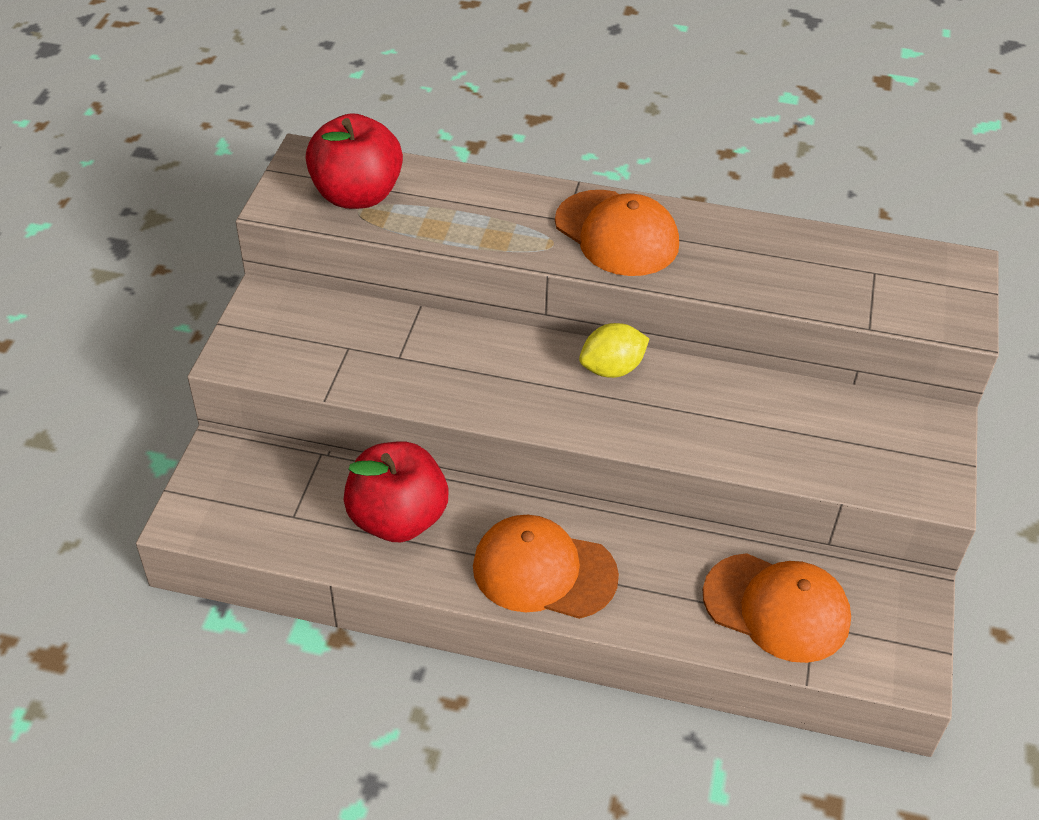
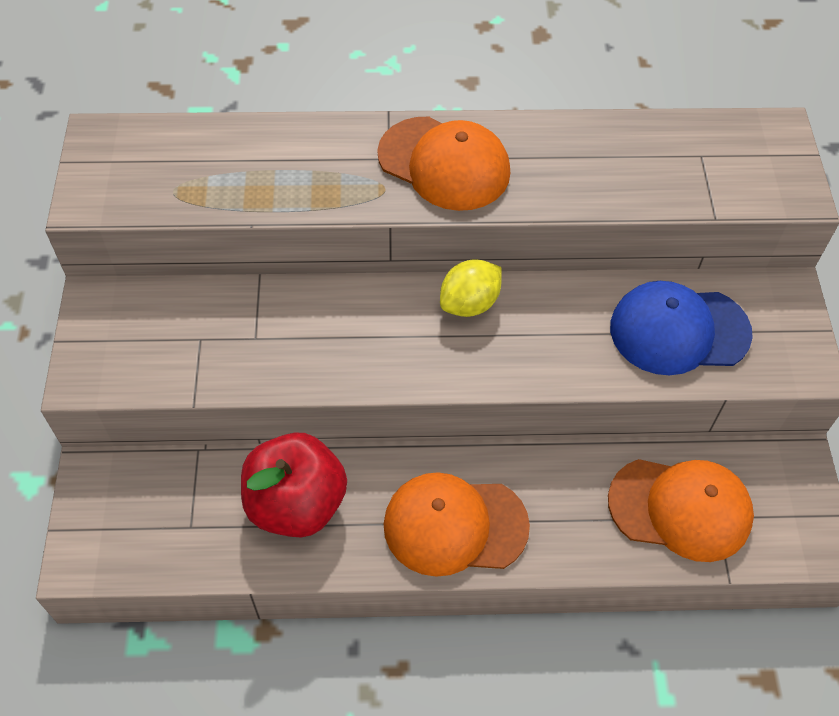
camera: 15 degrees left, 10 degrees up
(357, 195) = (166, 173): red apple -> none
(814, 433) = (679, 330): none -> blue cap

